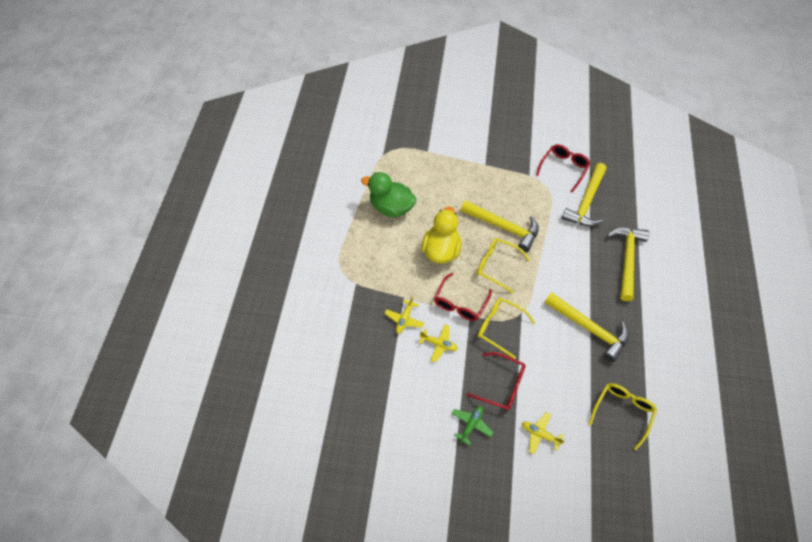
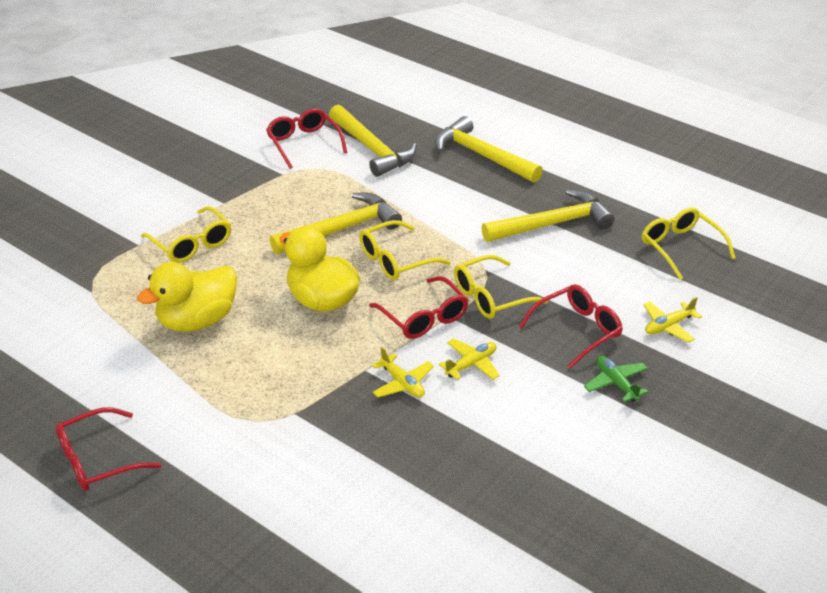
camera: 60 degrees left, 20 degrees down
(283, 225) = (98, 460): none -> red glasses
(391, 207) = (197, 321): green duck -> yellow duck
(443, 171) = (191, 244): none -> yellow glasses

